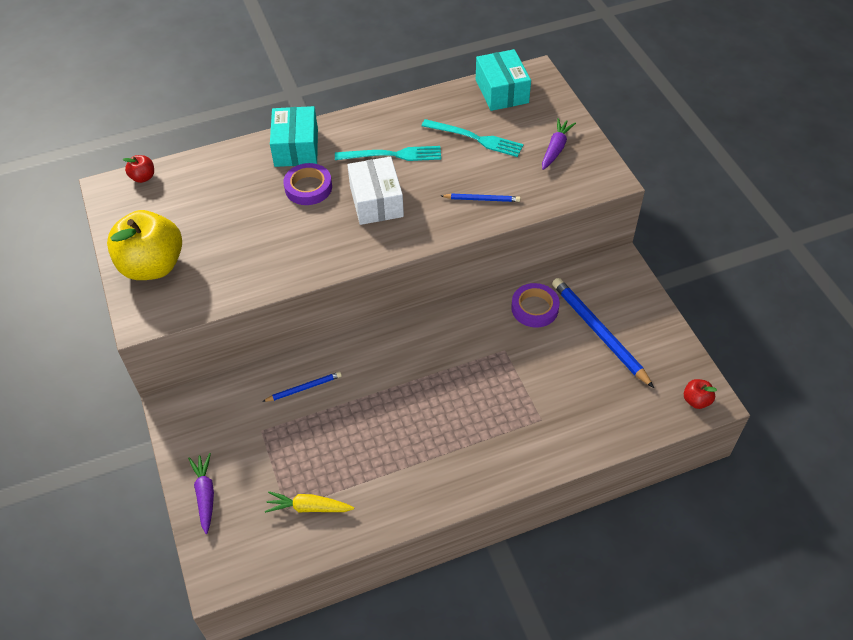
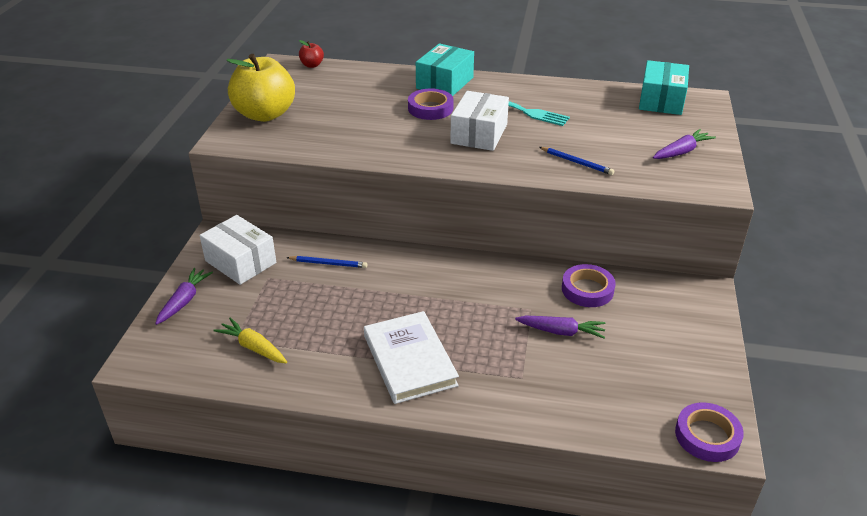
camera: 30 degrees right, 15 degrees down
(221, 426) = (240, 262): none -> white box
(446, 450) = (409, 360): none -> white book
(475, 138) = (607, 122): turquoise fork -> none
(541, 360) = (561, 331): none -> purple carrot
(599, 333) = (639, 334): blue pencil -> none
(696, 400) = (707, 436): red apple -> purple tape

